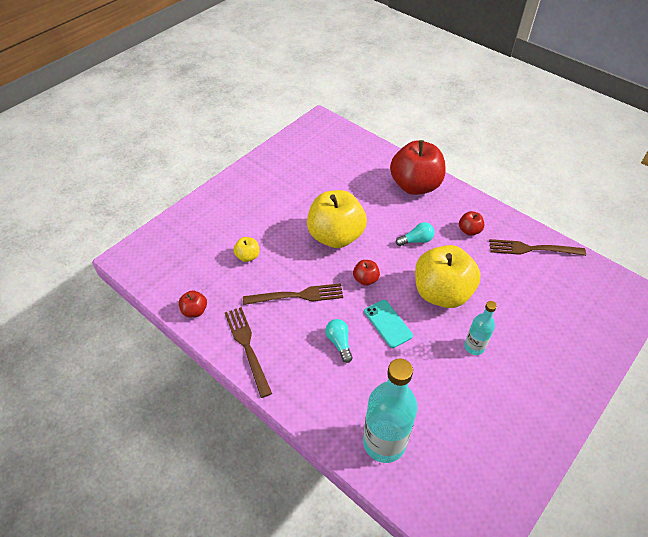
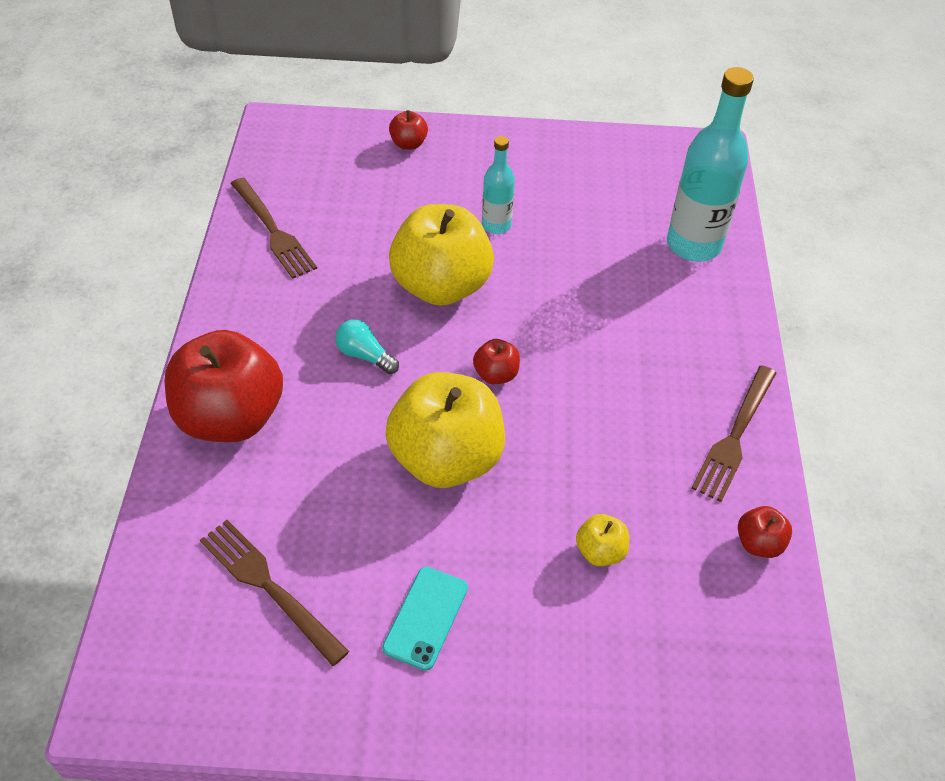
camera: 130 degrees left, 0 degrees up
(298, 295) = (601, 434): brown fork -> brown fork (268, 586)
(339, 343) = (623, 346): turquoise light bulb -> none
(388, 323) = (544, 314): turquoise phone -> turquoise phone (425, 617)
(469, 230) = (290, 306): red apple -> red apple (408, 144)

